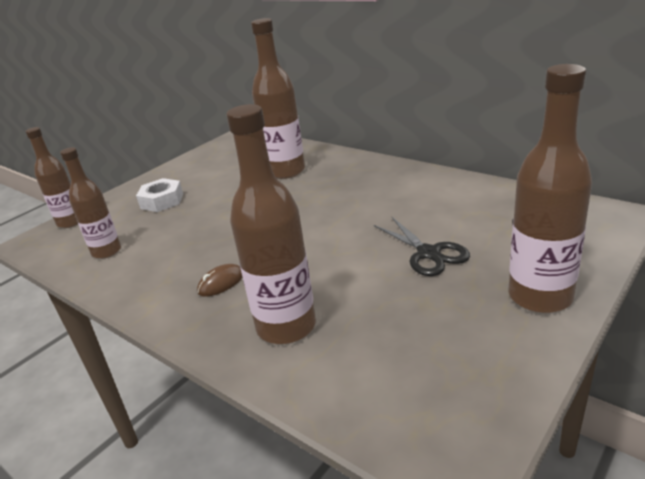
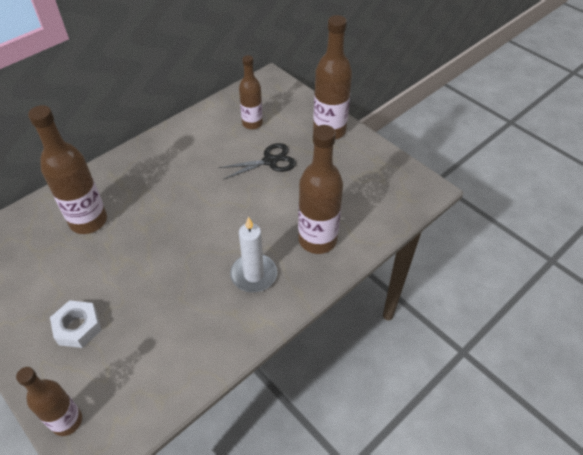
camera: 85 degrees left, 20 degrees up
(106, 251) = (159, 369): brown bottle -> brown bottle (252, 123)
(221, 283) = (253, 275): brown mouse -> white candle

